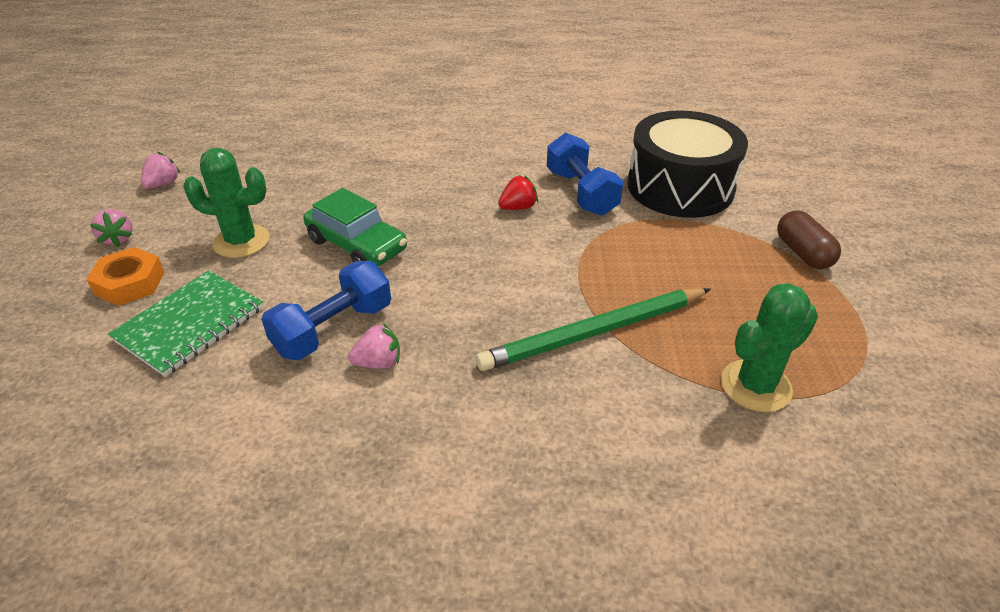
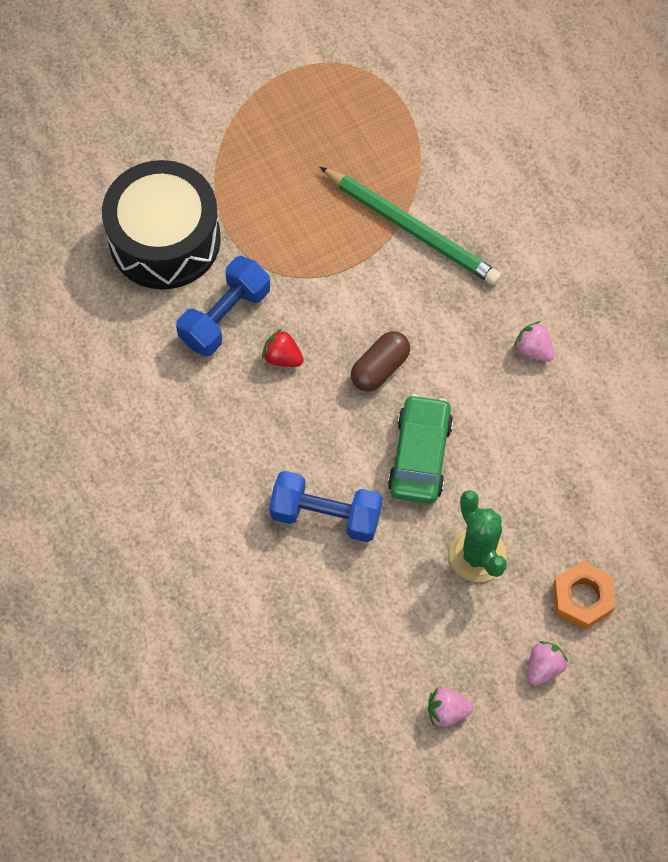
camera: 120 degrees left, 25 degrees up
(190, 324) = (588, 507): green notebook -> none
(333, 329) = (524, 401): blue dumbbell -> blue dumbbell (326, 515)
(755, 386) = (401, 117): green cactus -> none
(803, 253) = (220, 122): brown capsule -> brown capsule (380, 368)

